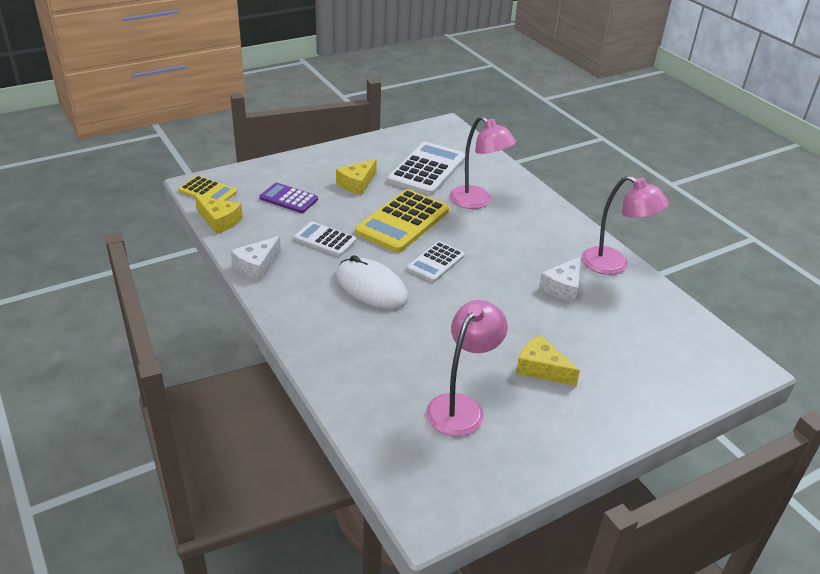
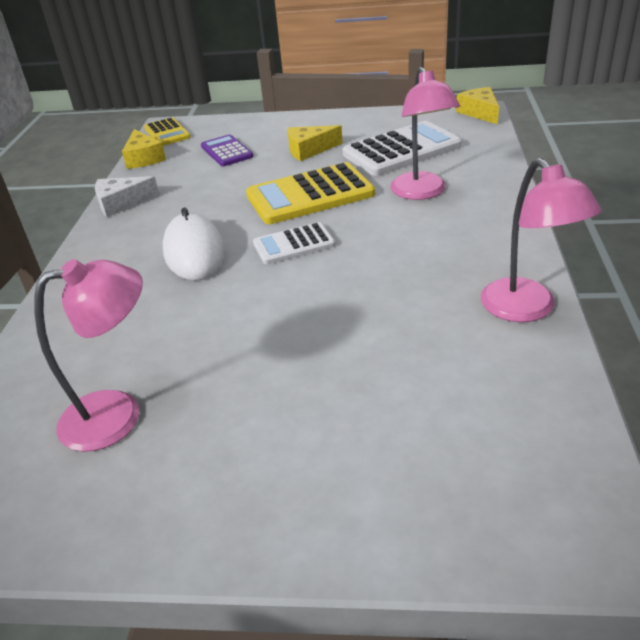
camera: 40 degrees right, 0 degrees up
(325, 240) = (211, 195): white calculator -> none
(541, 368) = (266, 407): yellow cheese -> yellow cheese (479, 112)
(563, 287) = (417, 316): white cheese -> none

